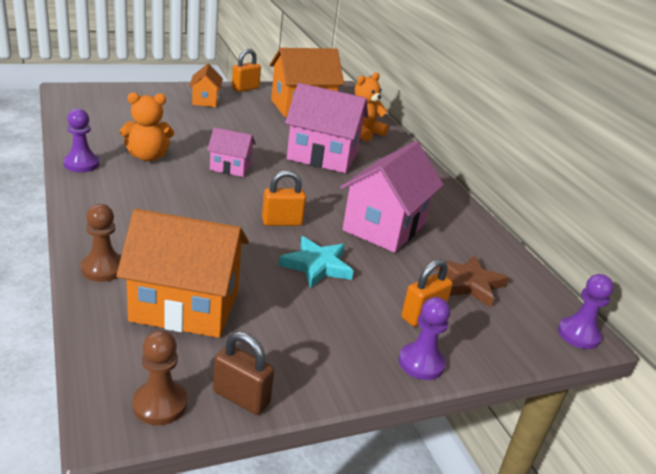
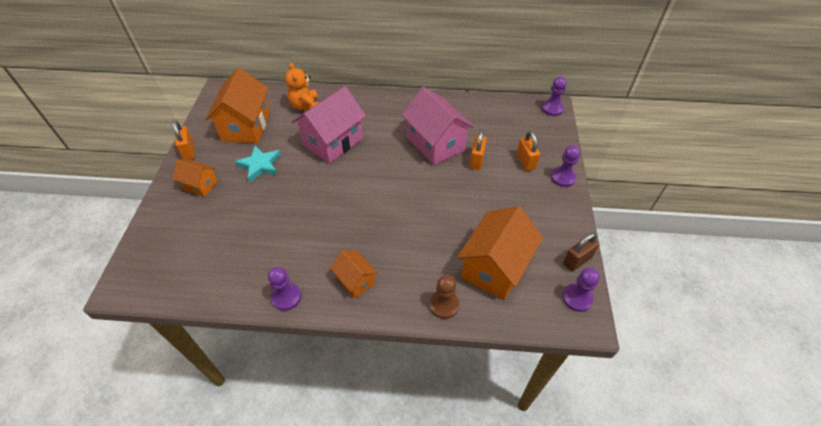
camera: 60 degrees left, 20 degrees up
(119, 200) = (355, 281): none -> orange house
(147, 156) = (291, 249): orange teddy bear -> none
(160, 404) = (577, 298): brown pawn -> purple pawn
(230, 167) = (329, 200): pink house -> none
(282, 222) = (415, 193): orange padlock -> orange padlock (476, 160)
(317, 266) = (469, 191): turquoise star -> turquoise star (260, 165)
(469, 283) = (502, 130): brown star -> none

